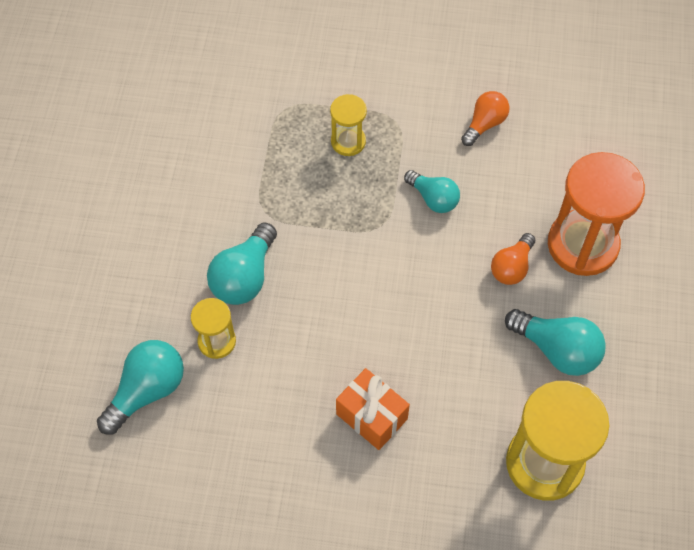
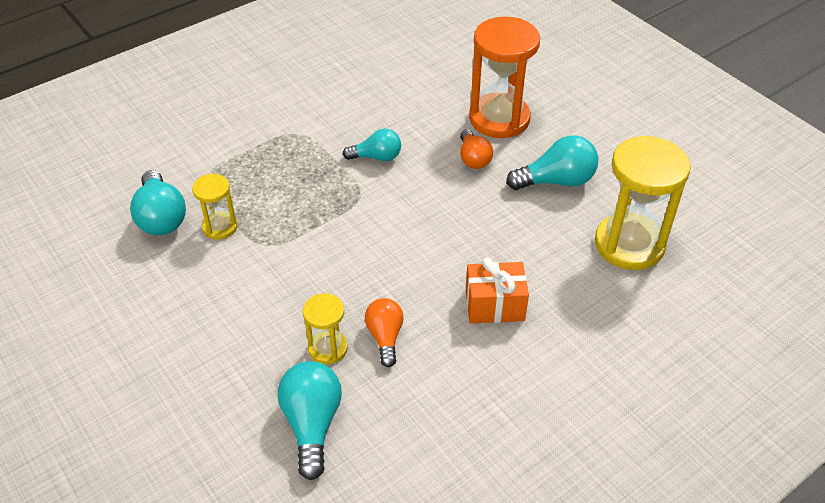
camera: 45 degrees left, 15 degrees down
(244, 277) = (299, 293): turquoise light bulb -> turquoise light bulb (161, 217)
(348, 141) = (277, 165): yellow hourglass -> yellow hourglass (220, 227)
(484, 124) = (359, 98): orange light bulb -> orange light bulb (385, 337)

